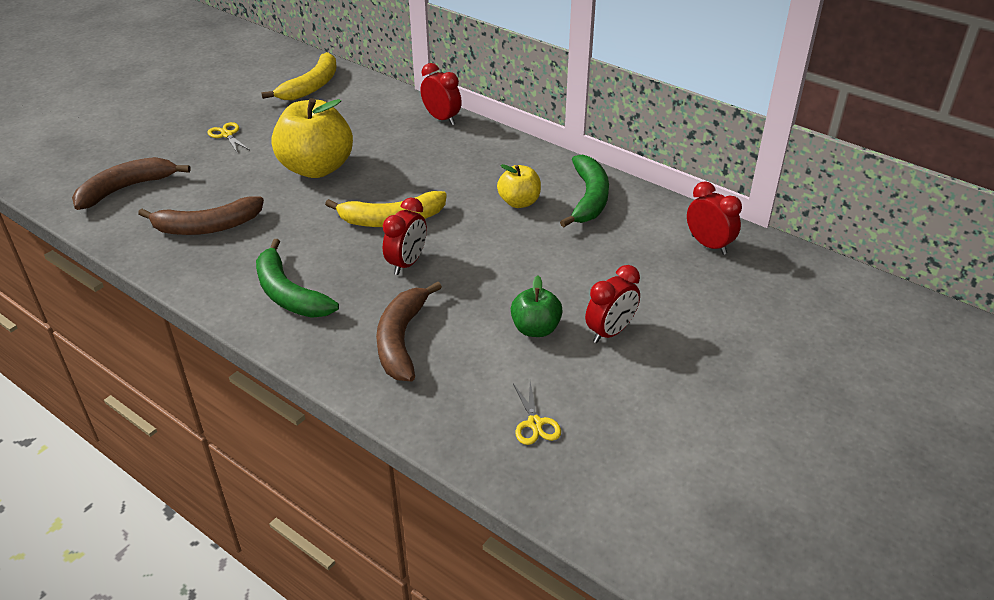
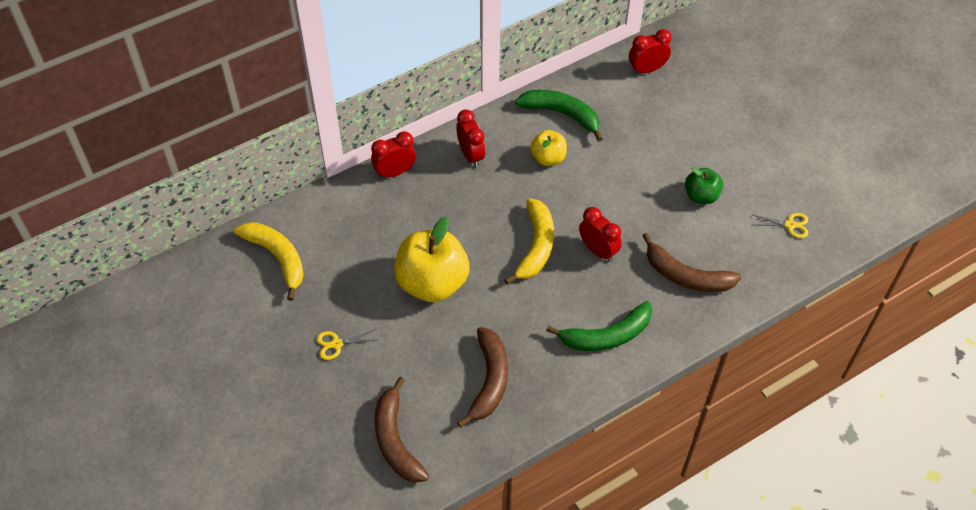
camera: 70 degrees left, 15 degrees up
(610, 332) = (718, 157): red clock -> red clock (471, 155)

